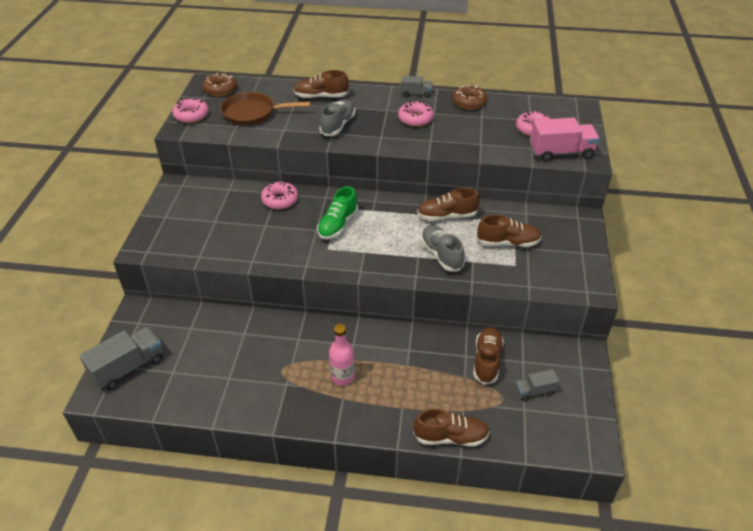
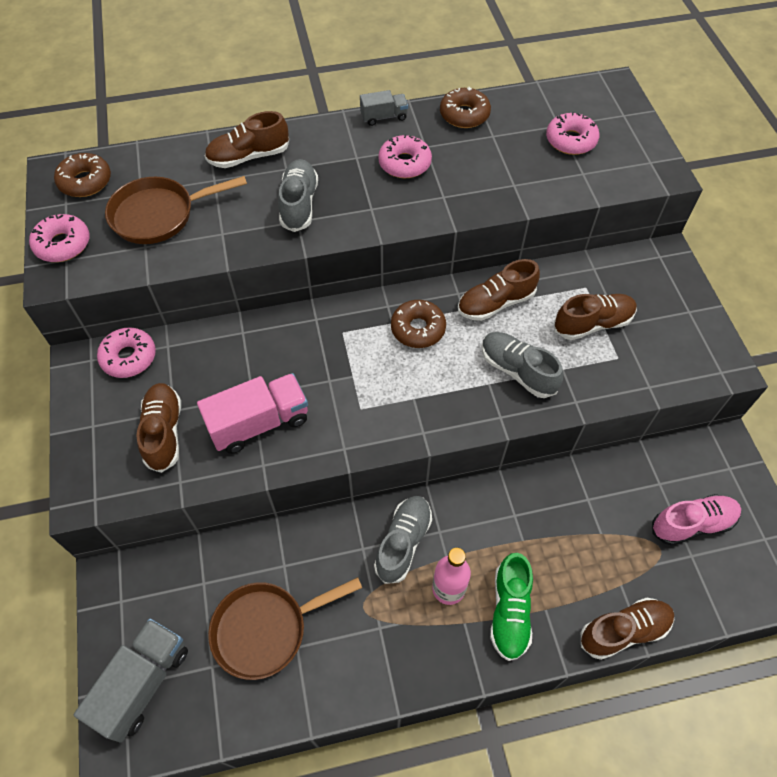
camera: 20 degrees left, 15 degrees up
(215, 363) = (266, 629): none -> brown pan
(280, 200) = (253, 343): pink donut -> pink donut (129, 357)
(326, 343) = (403, 542): none -> grey shoe
(337, 225) = (355, 363): green shoe -> green shoe (509, 612)
(387, 217) = (418, 329): none -> brown donut
(487, 361) = (617, 498): brown shoe -> brown shoe (164, 432)
(534, 391) = (692, 524): grey truck -> pink shoe
(561, 153) = (624, 172): pink truck -> pink truck (259, 423)

